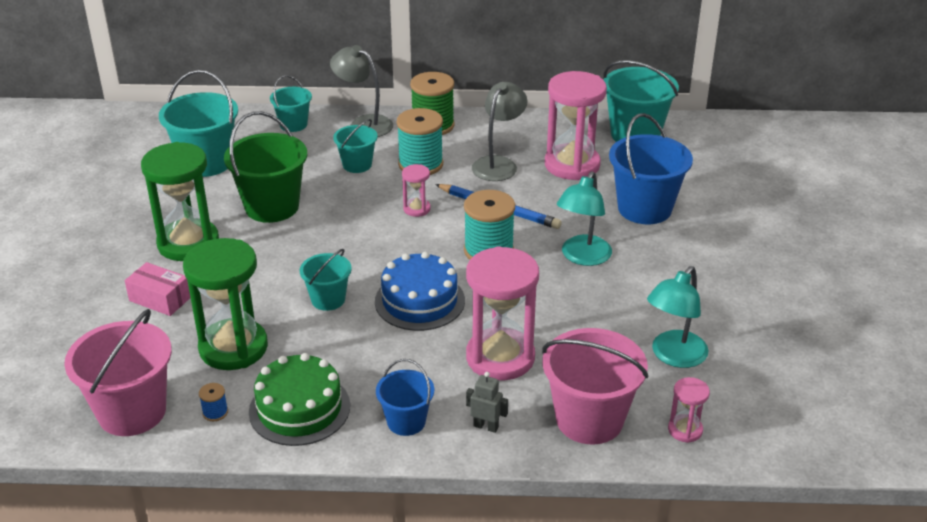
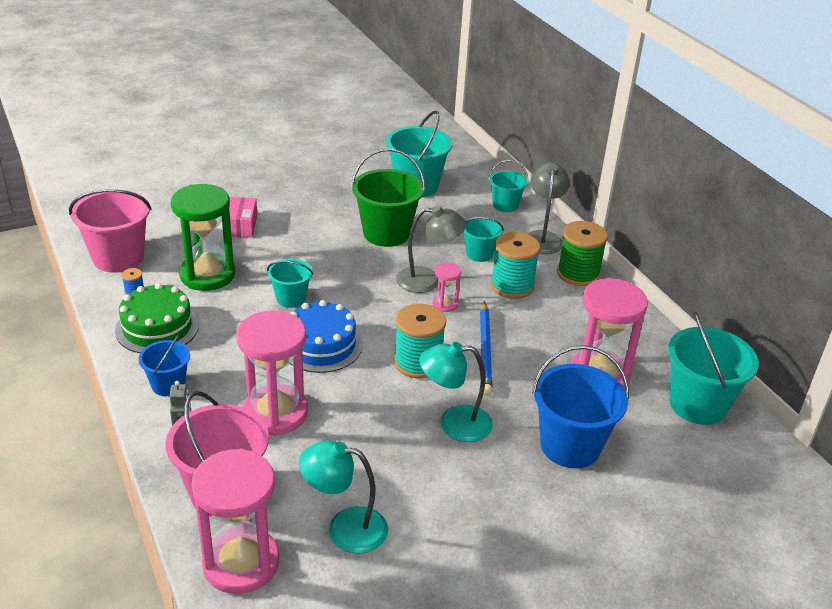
camera: 60 degrees right, 0 degrees up
(188, 243) = (312, 214): green hourglass -> none
(498, 164) = (555, 329): grey lamp -> grey lamp (428, 280)
(685, 430) = (241, 563): pink hourglass -> pink hourglass, size x2.15

